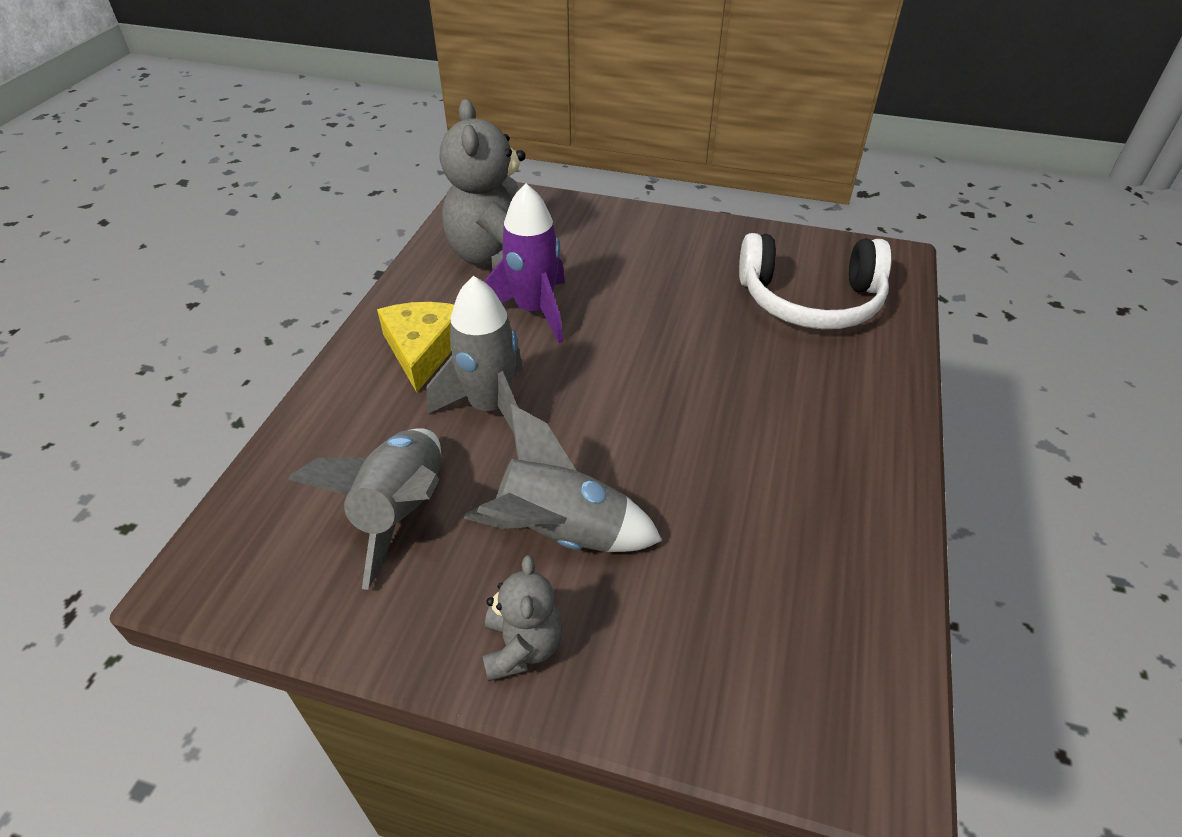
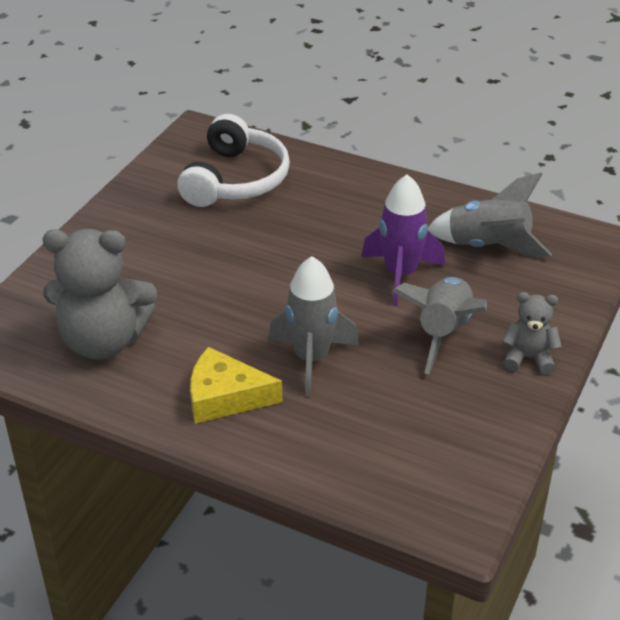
camera: 80 degrees left, 5 degrees down
(402, 512) = (412, 412): grey rocket -> grey rocket (488, 247)
(534, 311) = (195, 325): purple rocket -> purple rocket (400, 274)

